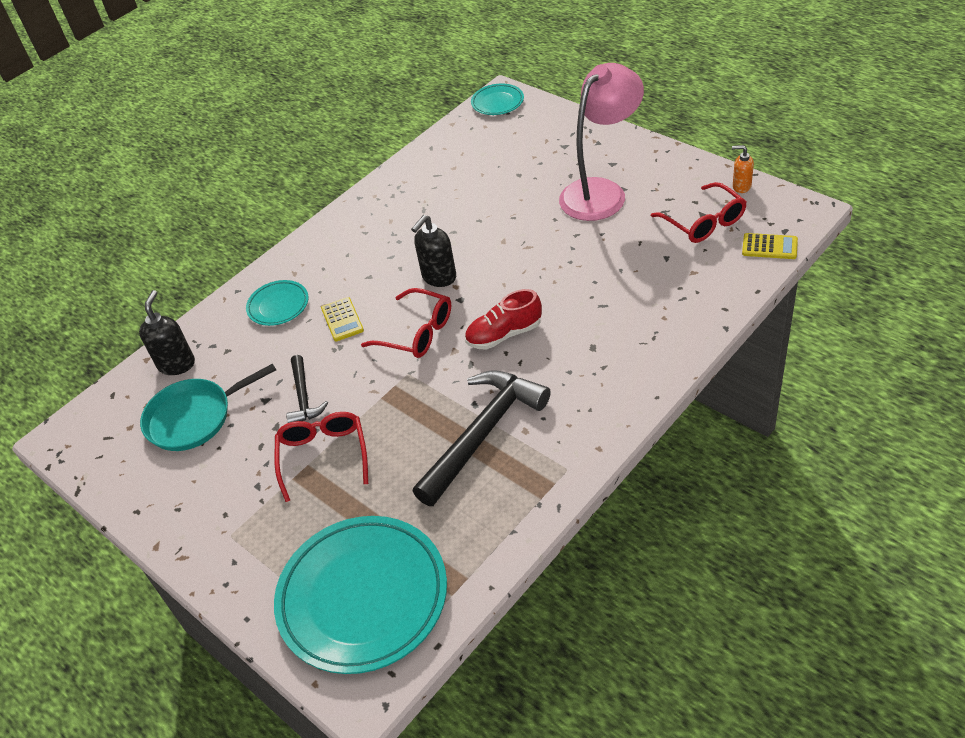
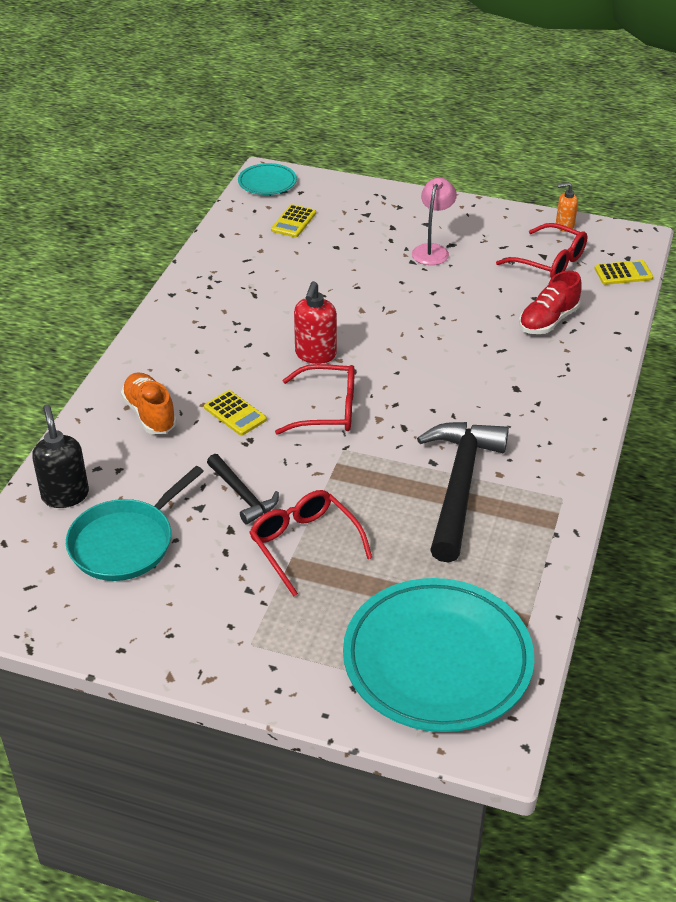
camera: 30 degrees left, 5 degrees down
(278, 306) = (150, 414): turquoise plate -> orange shoe
(439, 277) = (315, 355): black soap dispenser -> red soap dispenser
(497, 144) = (293, 222): none -> yellow calculator
(504, 334) = (420, 394): red shoe -> red shoe (548, 321)
(601, 192) = (432, 250): pink lamp -> pink lamp, size x0.54

